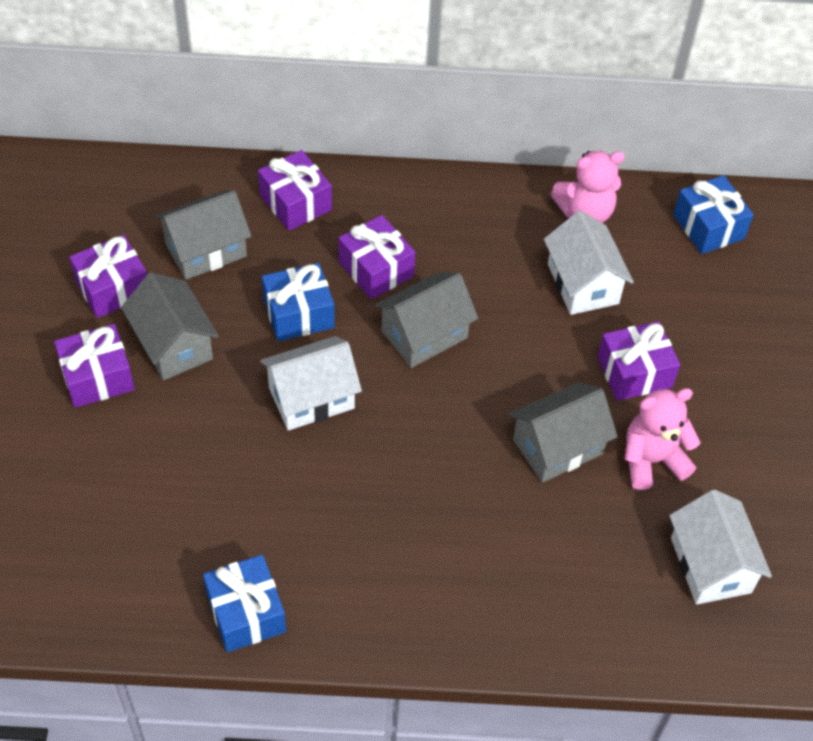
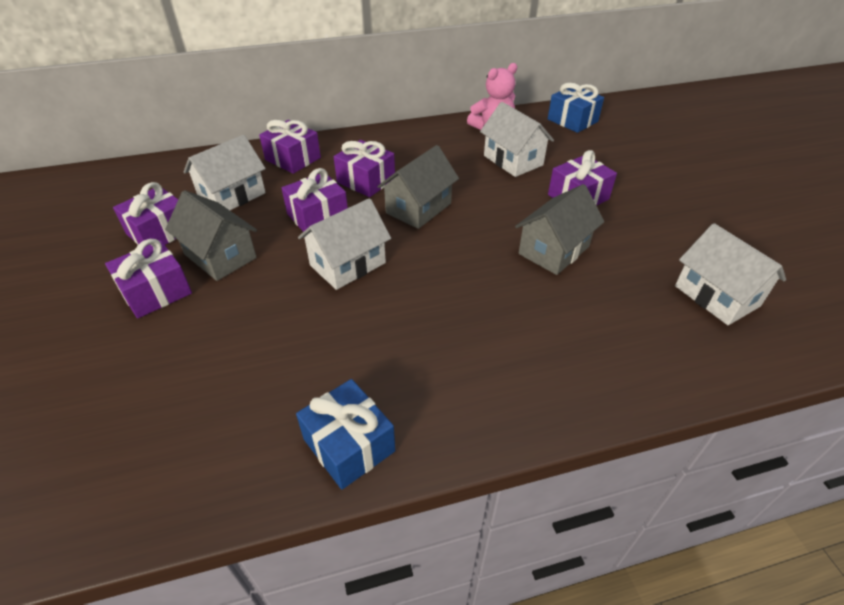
camera: 15 degrees left, 10 degrees down
(206, 250) = (232, 195): grey house -> white house
(299, 314) = (318, 216): blue gift -> purple gift
(652, 460) = (625, 242): pink teddy bear -> none

